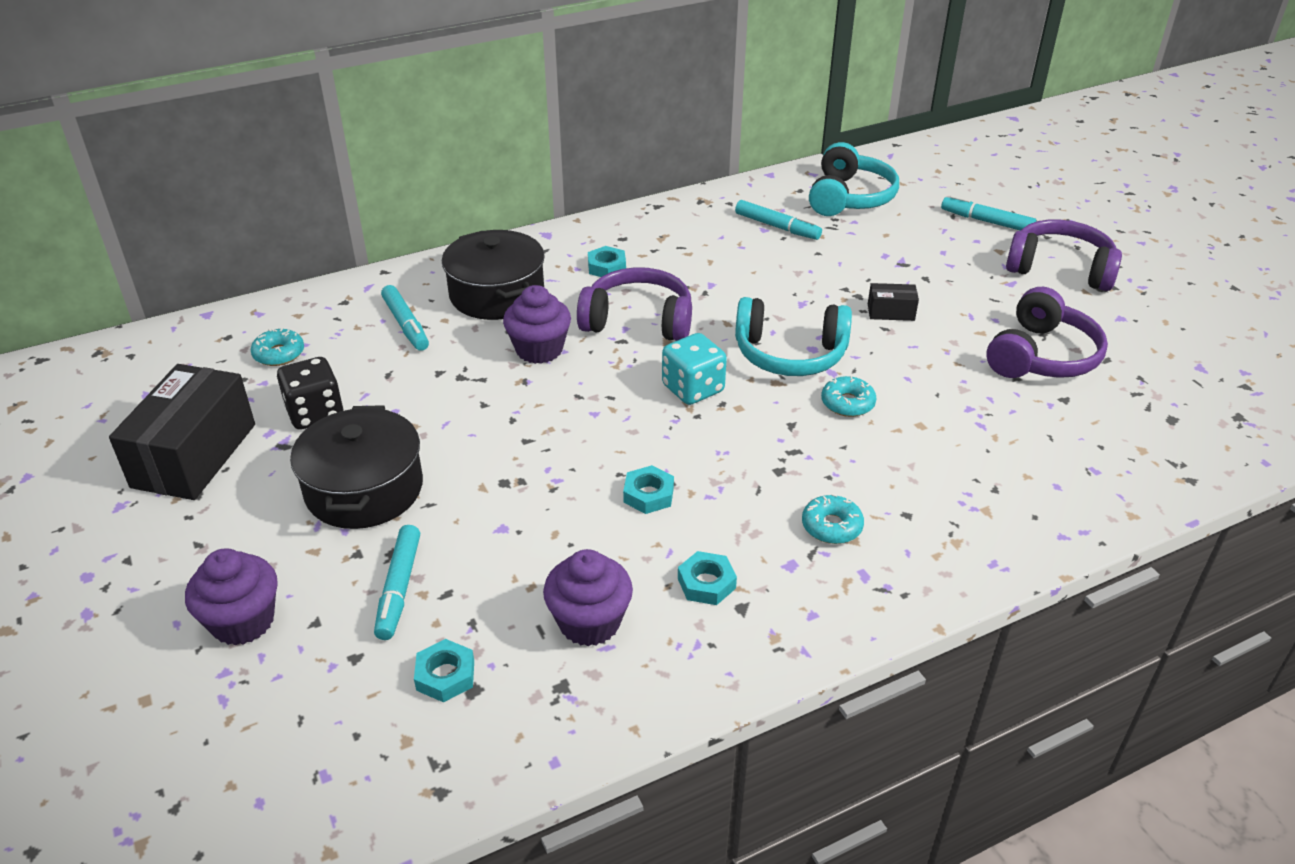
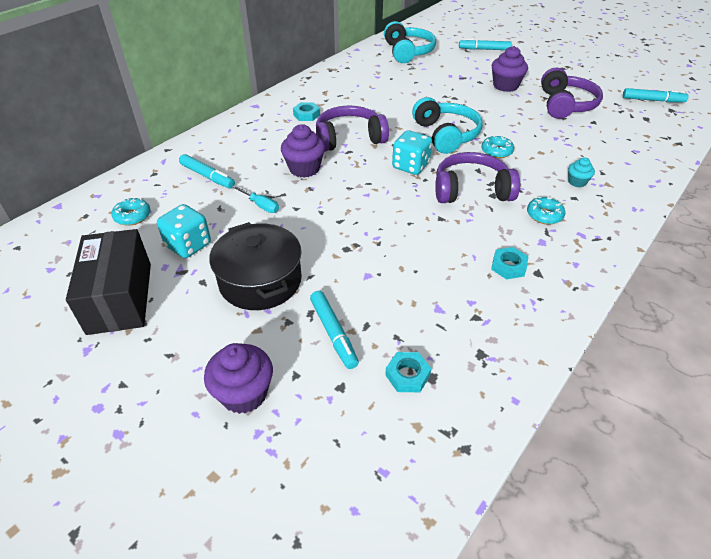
camera: 25 degrees left, 5 degrees up
(315, 413) = (188, 245): black dice -> turquoise dice
(441, 386) = (260, 205): none -> turquoise screwdriver
(497, 294) = (252, 145): black pot -> none
(589, 622) = (464, 311): purple cupcake -> purple cupcake (505, 86)
(648, 495) = (435, 229): turquoise nut -> none
(777, 227) = (383, 74): turquoise marker -> turquoise marker (652, 100)
(790, 354) = (446, 135): turquoise headphones -> turquoise headphones turned 90 degrees counterclockwise
(891, 312) = (477, 102): black box -> none
(935, 491) = (577, 182): none -> turquoise cupcake
(1060, 269) = (537, 63): purple headphones -> purple headphones (471, 190)

